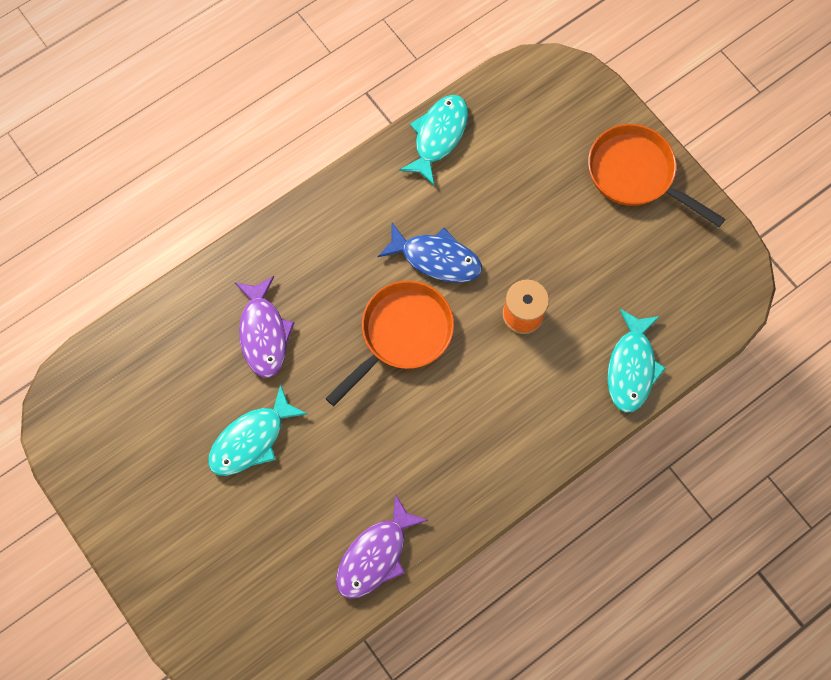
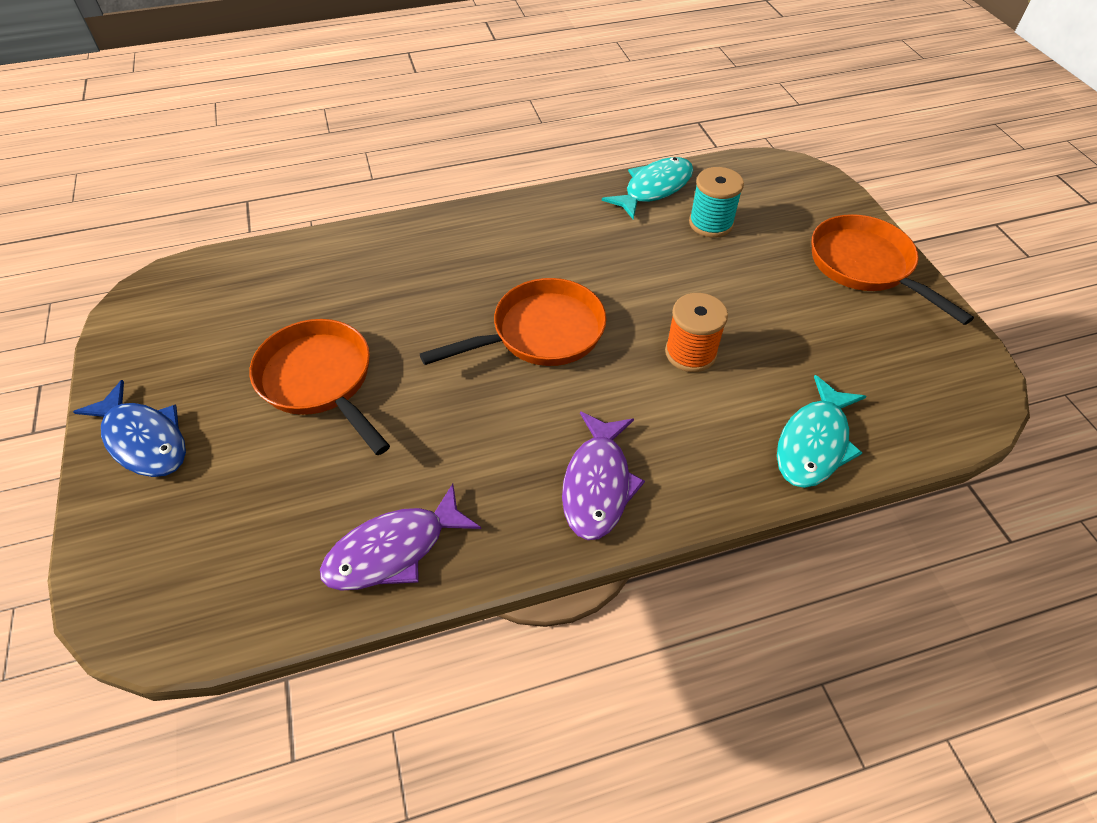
camera: 20 degrees right, 20 degrees down
(252, 439) = (320, 380): turquoise fish -> orange pan
(264, 333) = (392, 292): purple fish -> purple fish (598, 484)
(436, 258) = (610, 279): blue fish -> blue fish (144, 440)
(499, 165) = (710, 223): none -> turquoise spool

